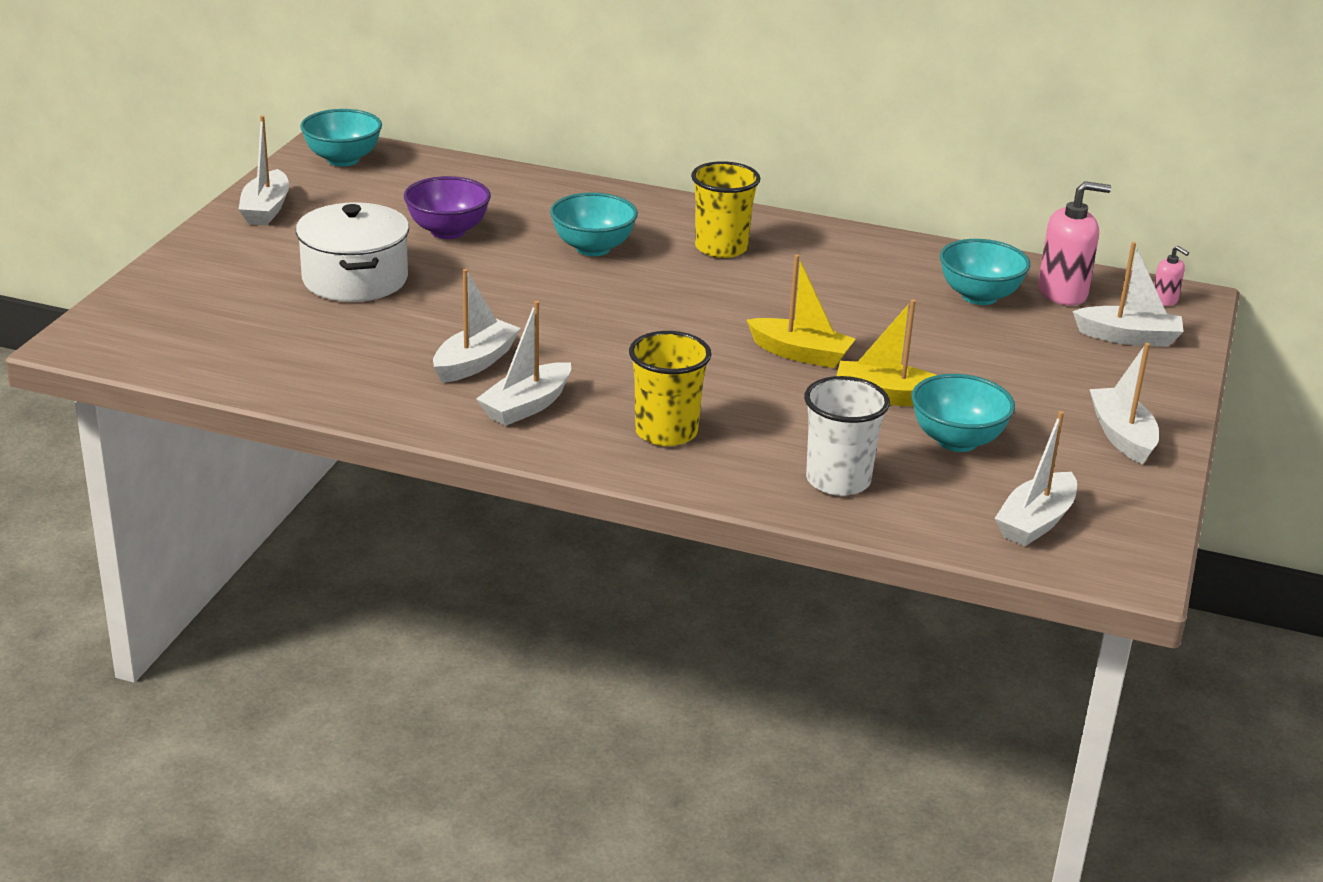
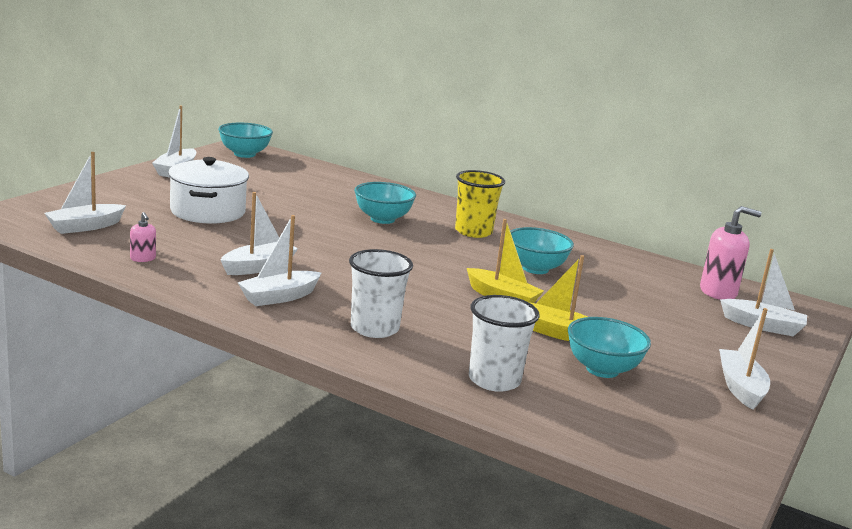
camera: 10 degrees right, 10 degrees down
(448, 231) = (288, 197): purple bowl -> none
(666, 432) = (374, 328): yellow cup -> white cup
(979, 296) = (653, 285): turquoise bowl -> turquoise bowl (535, 268)
(1035, 522) = (648, 435): white boat -> white boat (85, 227)
(1164, 300) = (797, 308): pink soap dispenser -> pink soap dispenser (143, 258)

